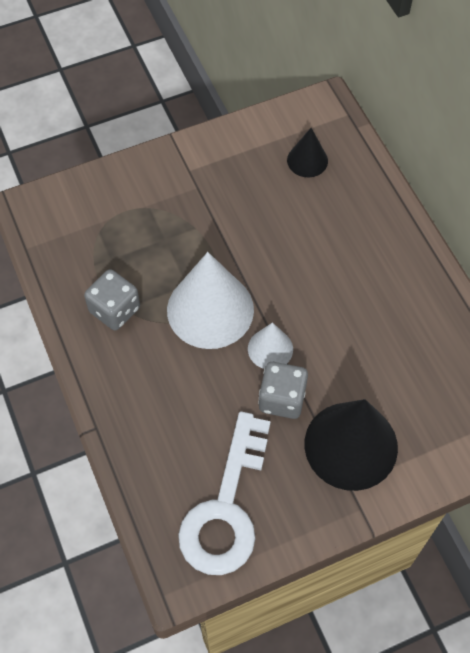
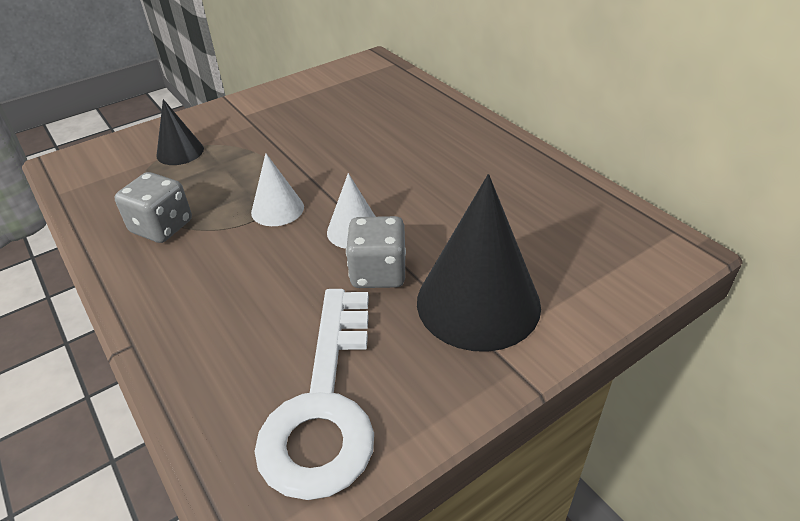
camera: 10 degrees left, 20 degrees down
(210, 309) = (277, 209): white cone -> white cone, size x0.51
(307, 160) = (363, 93): black cone -> black cone (180, 152)

